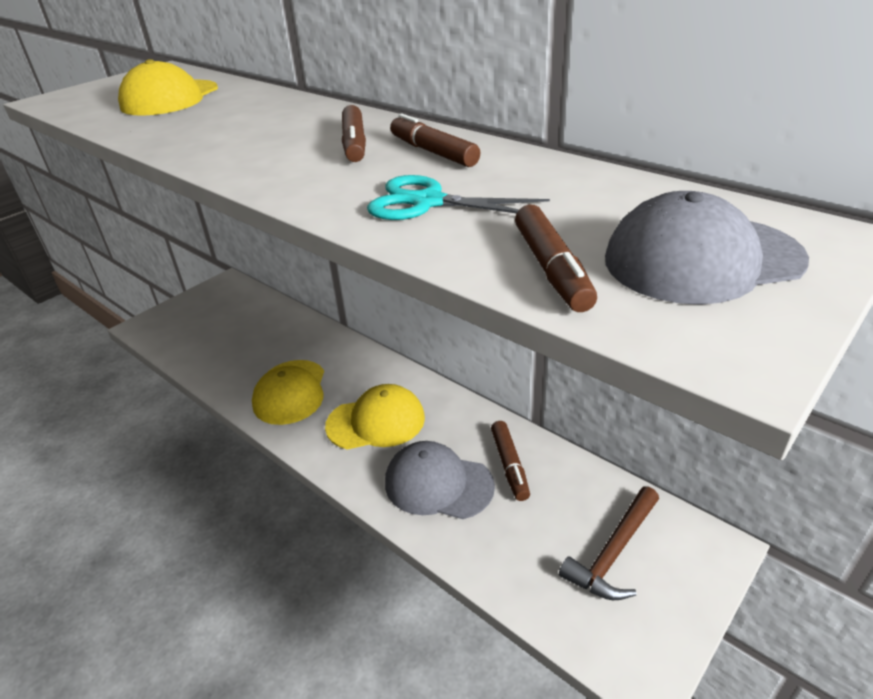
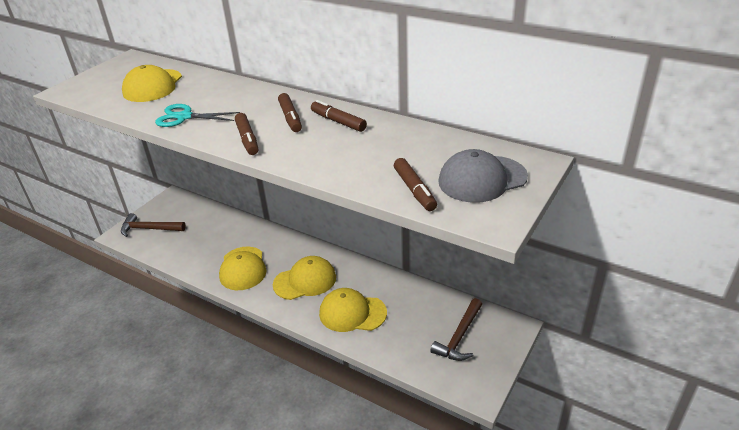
camera: 10 degrees left, 0 degrees up
(182, 322) = (149, 229): none -> brown hammer
(428, 202) = (345, 156): turquoise scissors -> turquoise scissors (184, 117)
(438, 484) = (352, 313): grey cap -> yellow cap
(509, 465) = (393, 297): brown marker -> brown marker (247, 139)

